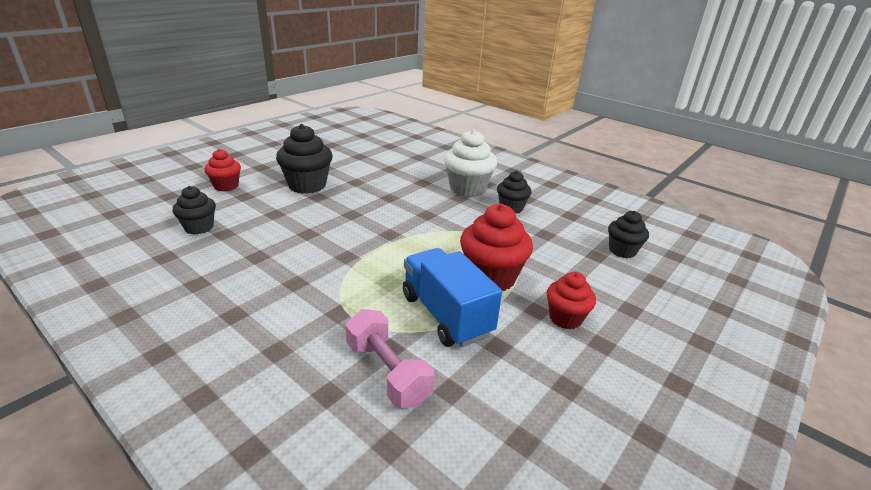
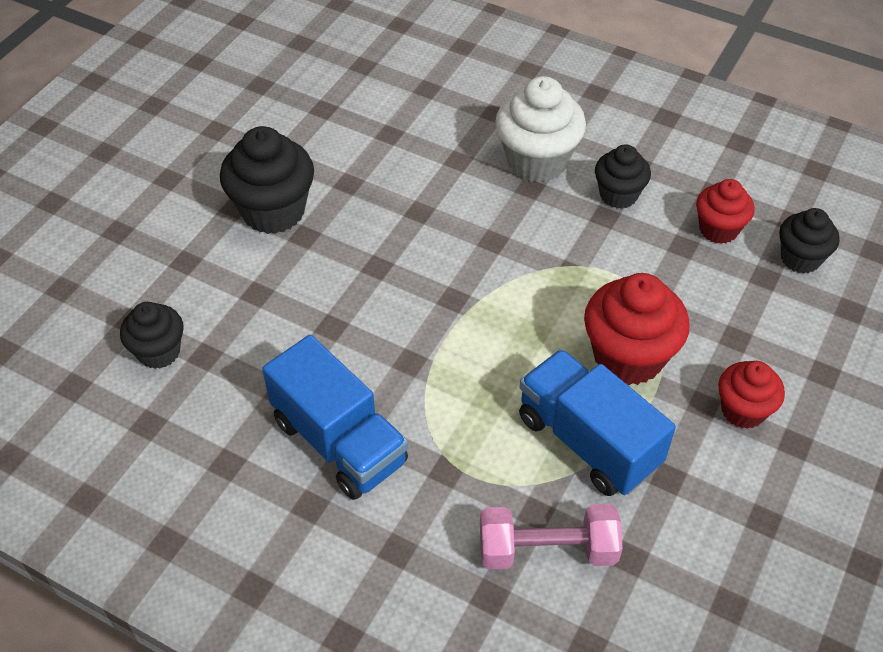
camera: 10 degrees left, 20 degrees up
(226, 186) = (141, 244): red cupcake -> red cupcake (718, 229)
(276, 285) = (339, 442): none -> blue truck
(387, 372) = (547, 550): pink dumbbell -> pink dumbbell turned 45 degrees counterclockwise

